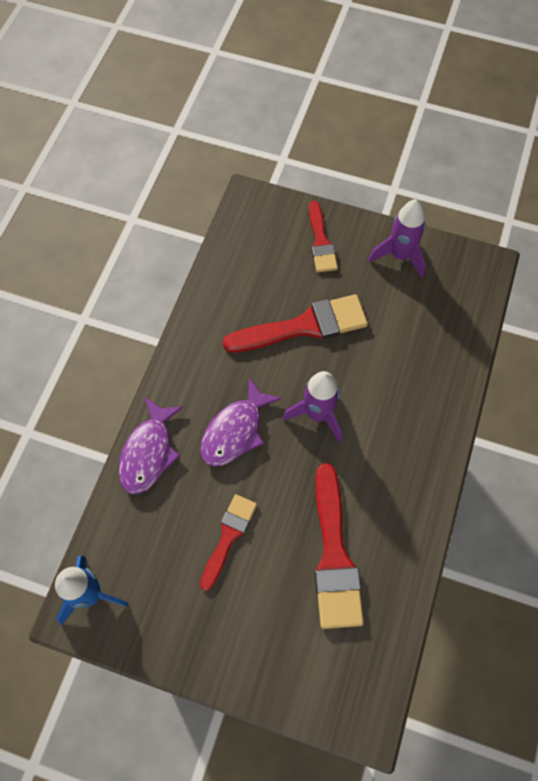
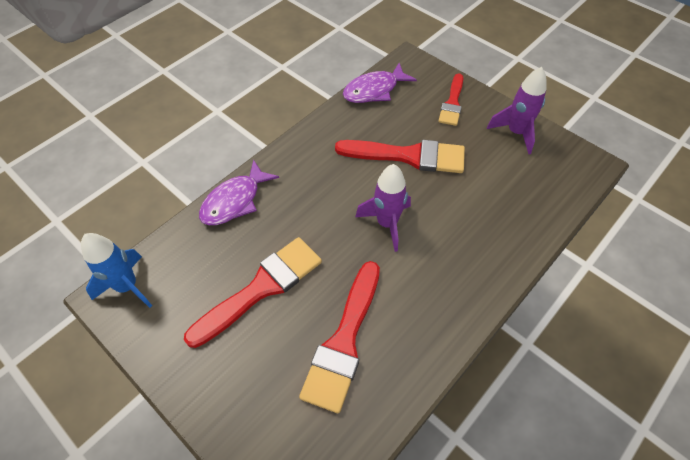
camera: 25 degrees right, 10 degrees down
(228, 536) = (261, 288): red brush -> red brush, size x1.64
(235, 431) = (311, 211): purple fish -> purple fish (374, 90)

